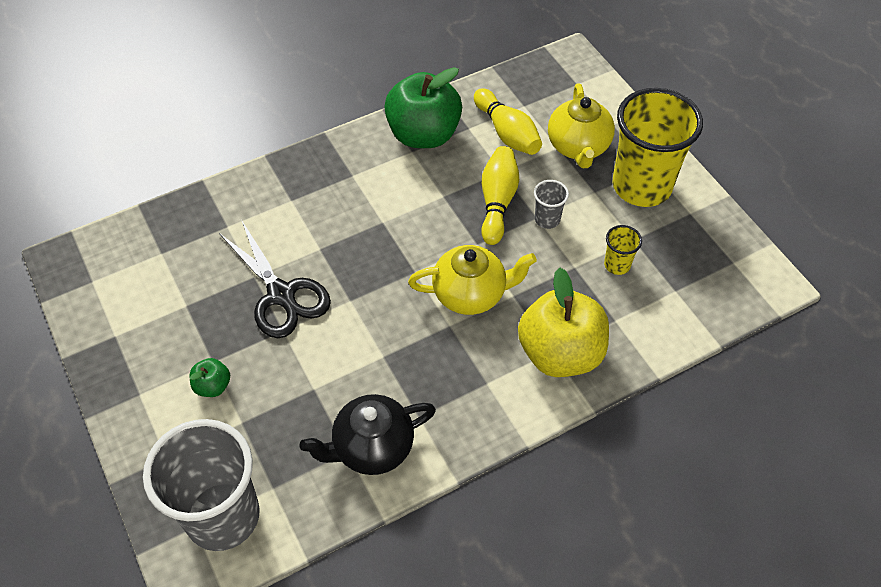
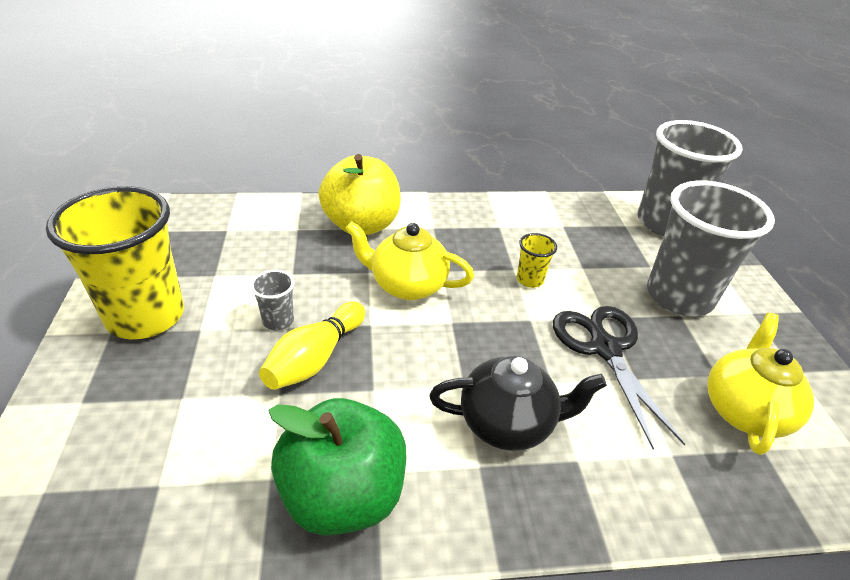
camera: 160 degrees left, 15 degrees down
(213, 386) = (679, 297): green apple -> grey cup
(372, 447) = (543, 222): black teapot -> black teapot (508, 423)
(507, 133) = (225, 446): yellow bowling pin -> none
(578, 147) = (158, 387): yellow teapot -> yellow teapot (744, 410)
(617, 265) = (253, 261): yellow cup -> yellow cup (530, 280)

